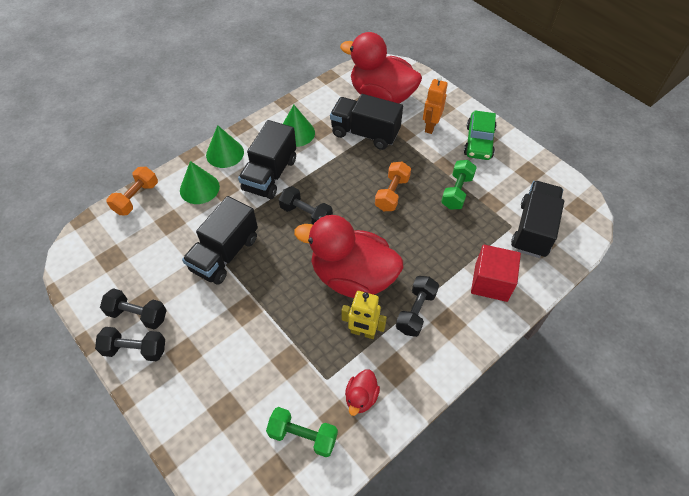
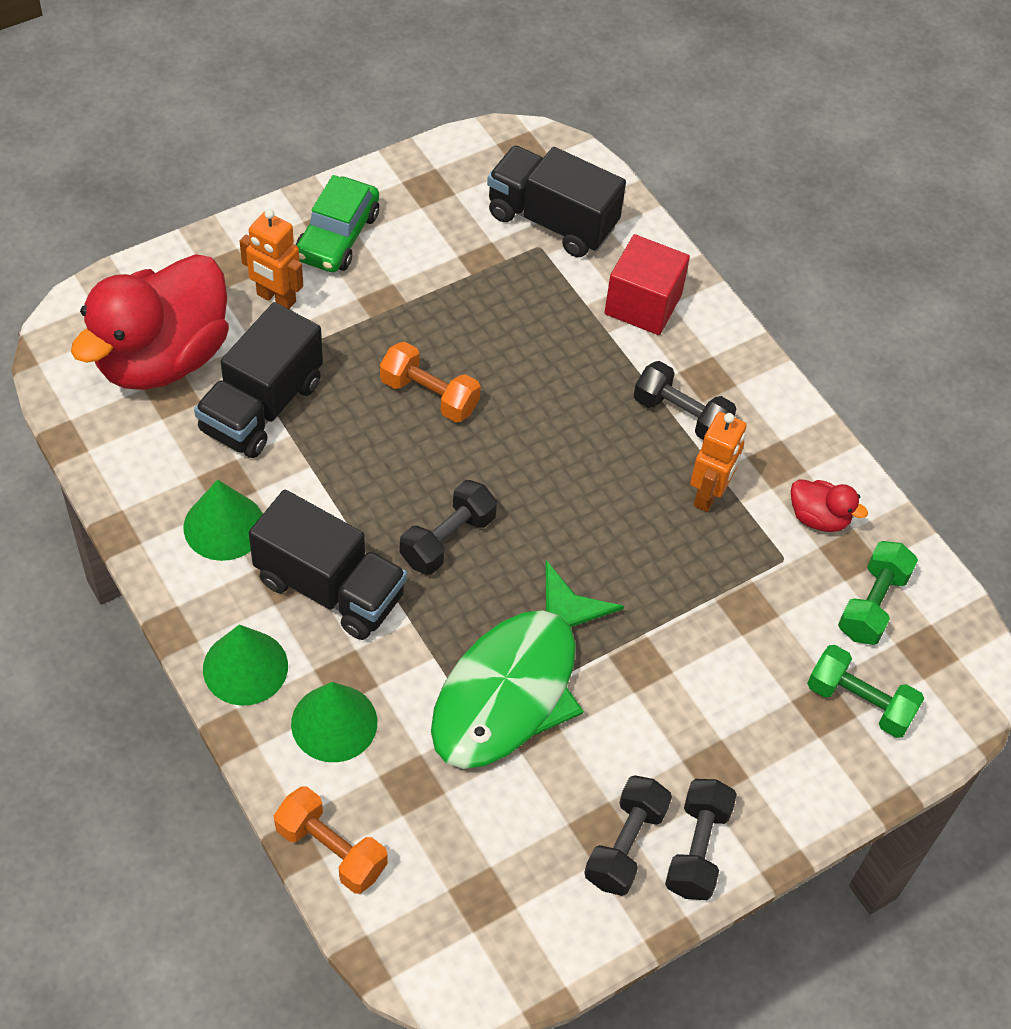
camera: 85 degrees left, 0 degrees up
(225, 254) = (513, 686): black truck -> green fish
(352, 277) = (600, 490): red duck -> none
(363, 332) = (709, 495): yellow robot -> orange robot
(457, 192) = (448, 300): green dumbbell -> green dumbbell (859, 702)
(479, 142) = (338, 236): green car -> green car turned 90 degrees clockwise

